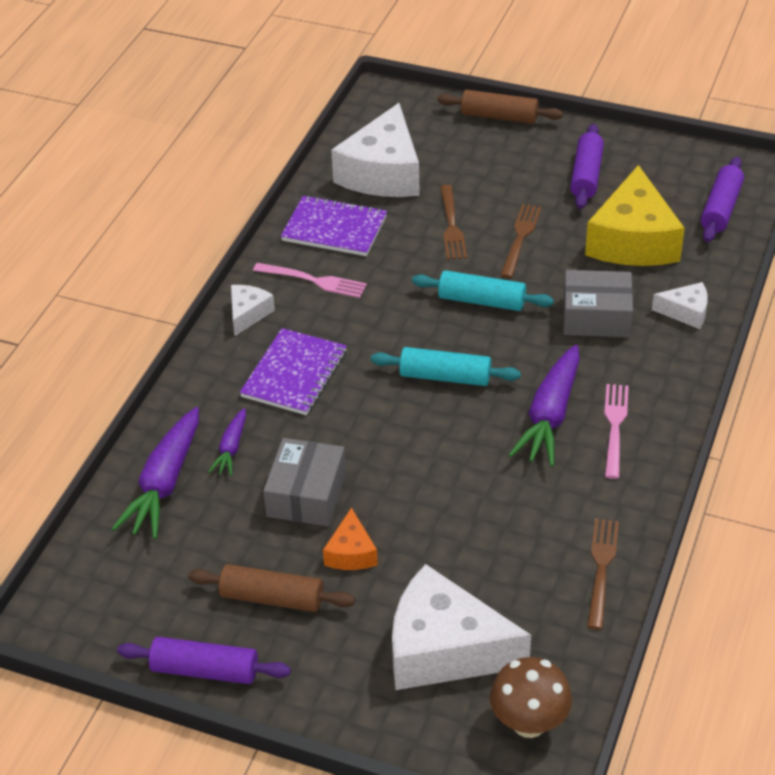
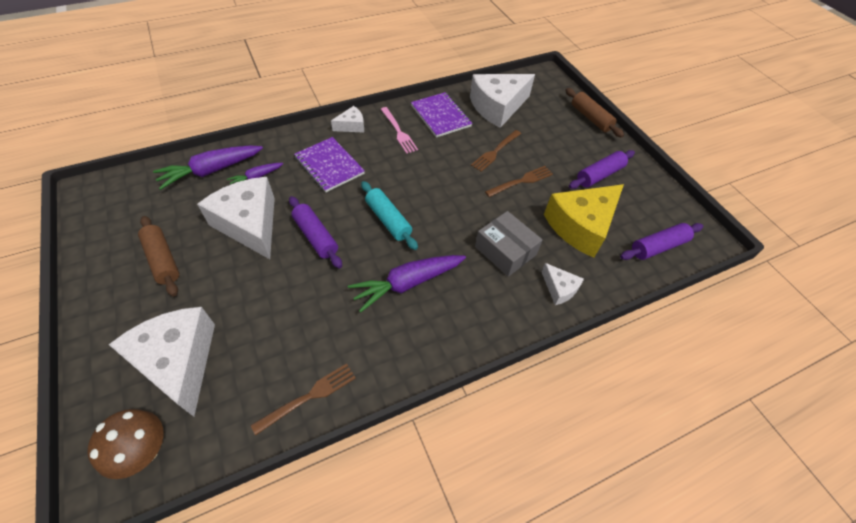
camera: 40 degrees right, 10 degrees up
(205, 670) = (90, 268): purple rolling pin -> purple rolling pin (315, 236)
(294, 374) = (329, 166): purple notebook -> purple notebook turned 75 degrees clockwise
(306, 494) = (249, 224): grey box -> white cheese
(351, 553) = (222, 269): orange cheese -> none
(481, 301) = (458, 197): turquoise rolling pin -> none
(614, 427) = (431, 320): pink fork -> none

